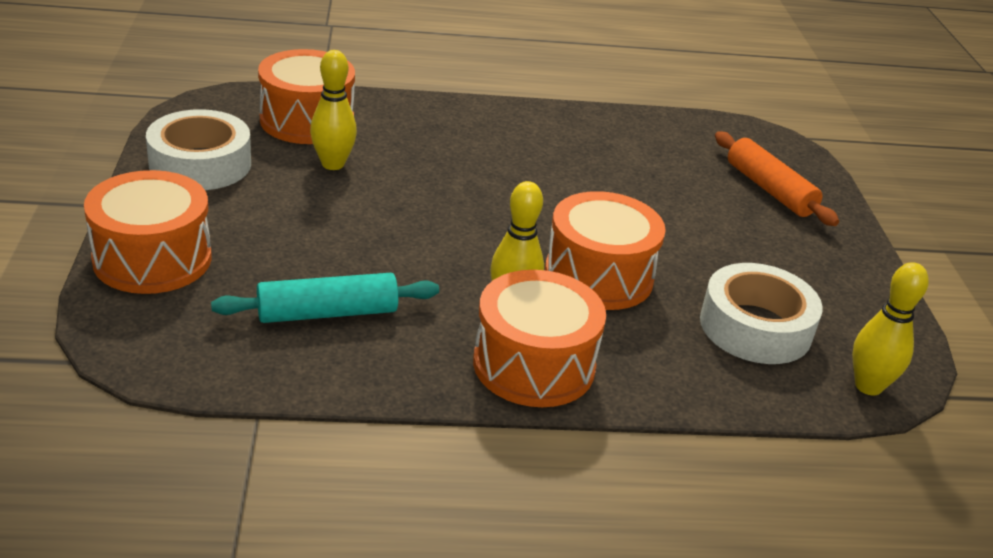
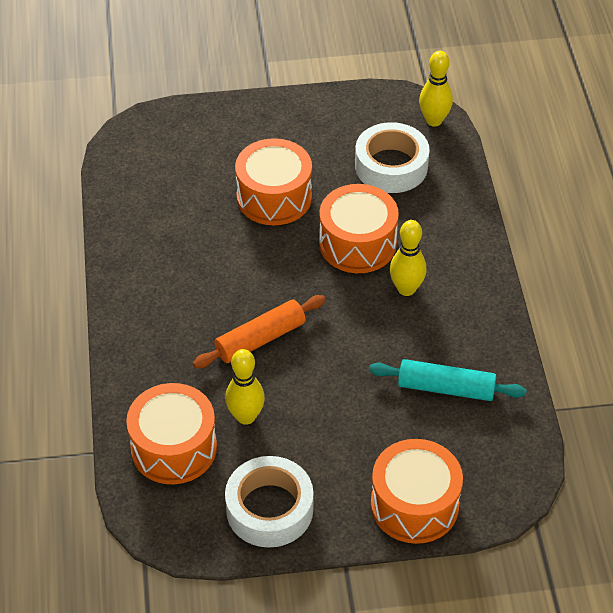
camera: 90 degrees left, 15 degrees up
(327, 313) = (446, 388): turquoise rolling pin -> turquoise rolling pin turned 60 degrees counterclockwise
(534, 365) = (465, 275): orange drum -> orange drum (274, 197)
(769, 189) = (212, 143): orange rolling pin -> orange rolling pin (260, 339)

